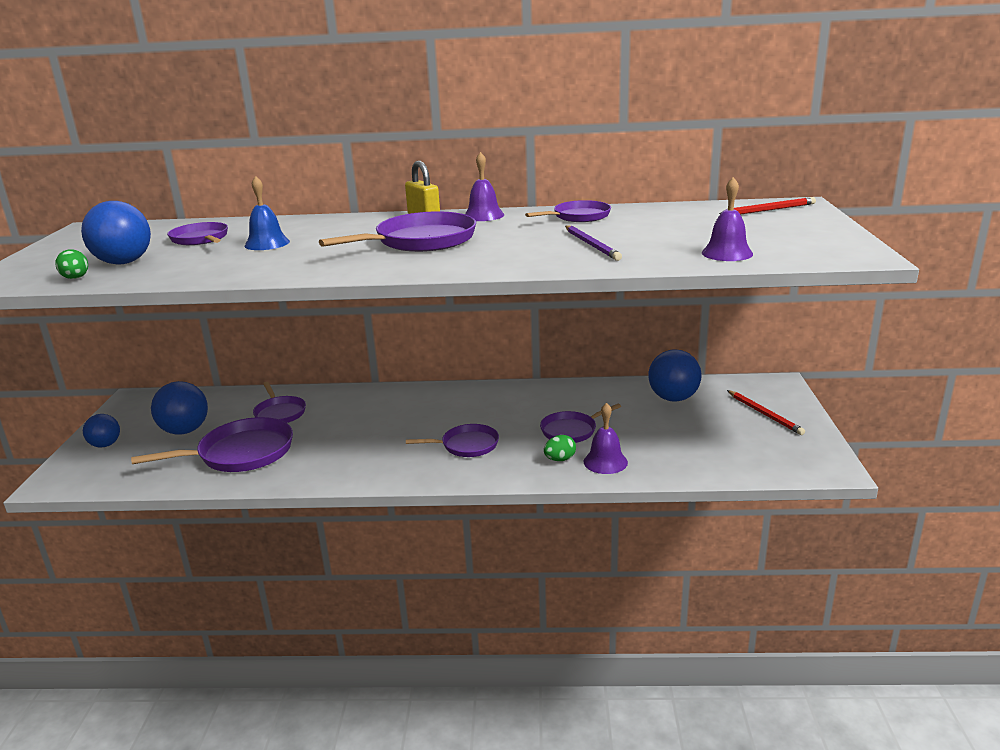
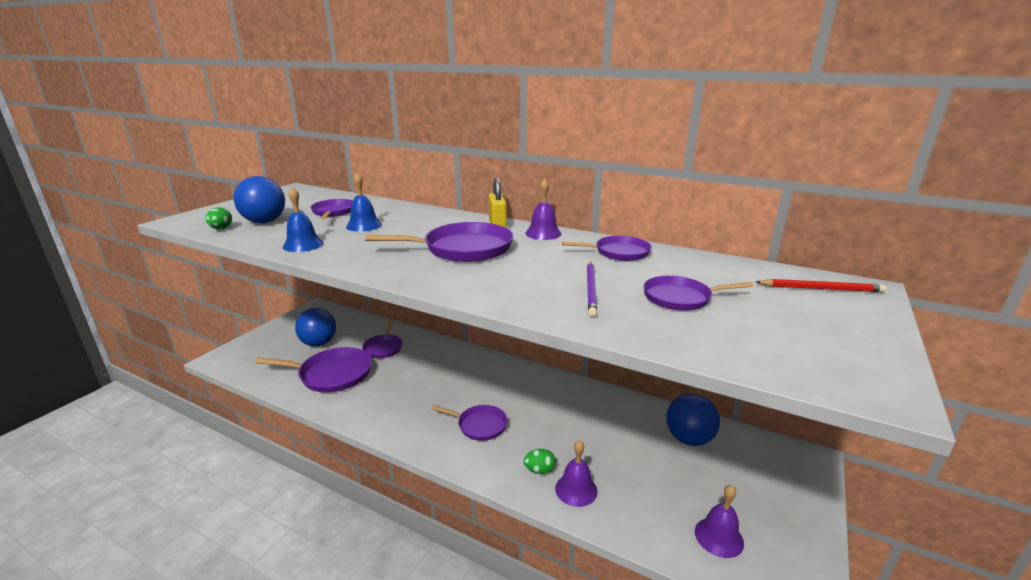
camera: 25 degrees right, 0 degrees up
(105, 445) = (269, 339): blue ball -> none
(225, 271) = (303, 245): none -> blue bell
(571, 430) = (572, 442): purple pan -> purple pan (680, 298)
(727, 253) = (714, 338): purple bell -> purple bell (719, 537)
(764, 414) = (771, 493): red pencil -> none

